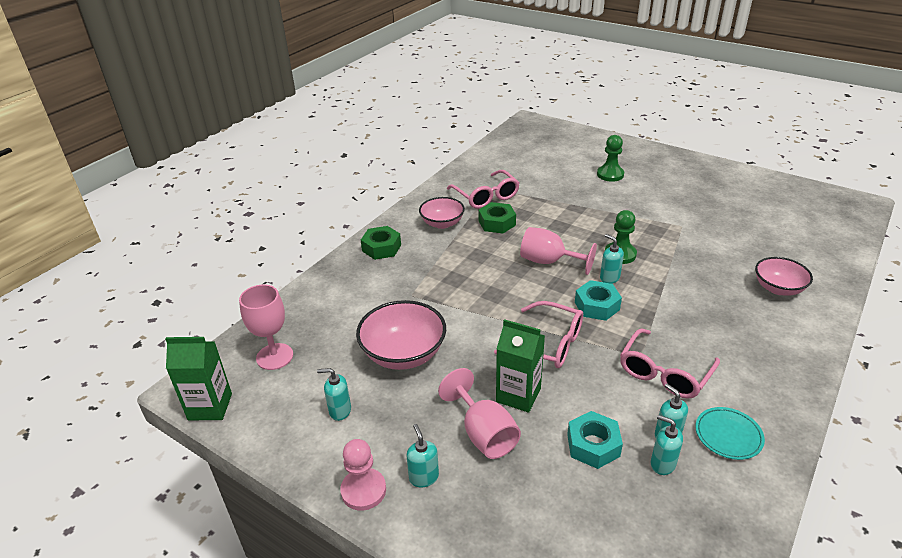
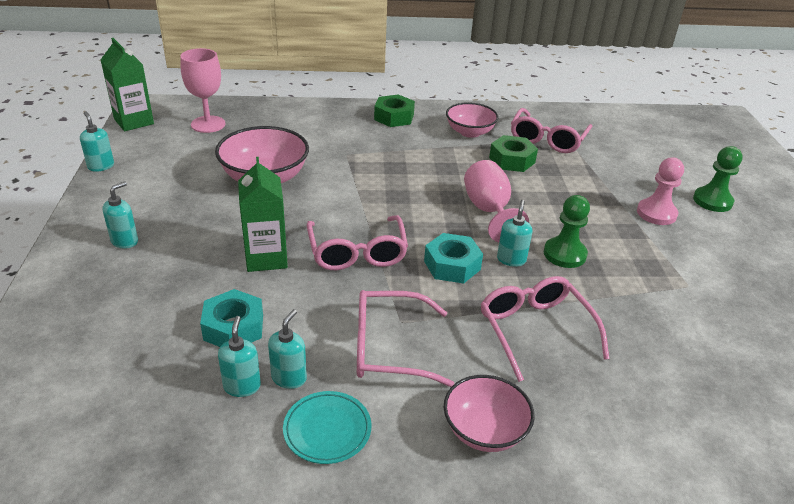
camera: 50 degrees right, 0 degrees up
(340, 411) = (171, 174): turquoise soap dispenser -> turquoise soap dispenser (101, 166)
(363, 490) = (92, 217): pink pawn -> pink pawn (656, 213)
(484, 434) = (199, 255): pink goblet -> none
(685, 302) = (535, 330): none -> pink glasses
(778, 288) = (668, 410): pink bowl -> pink bowl (484, 430)

